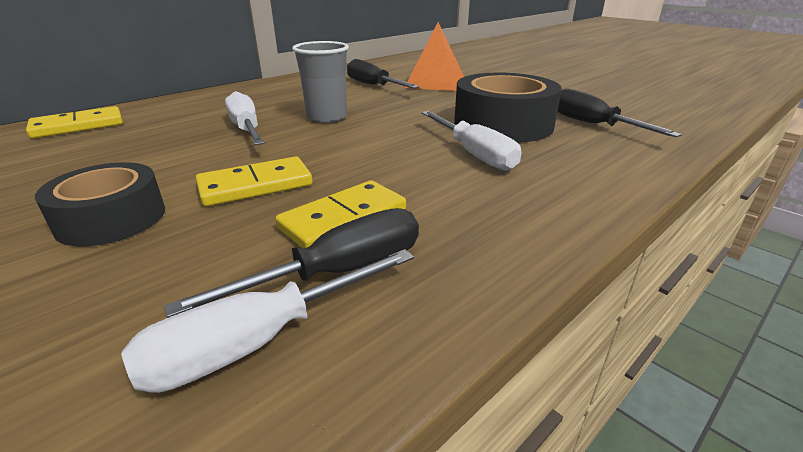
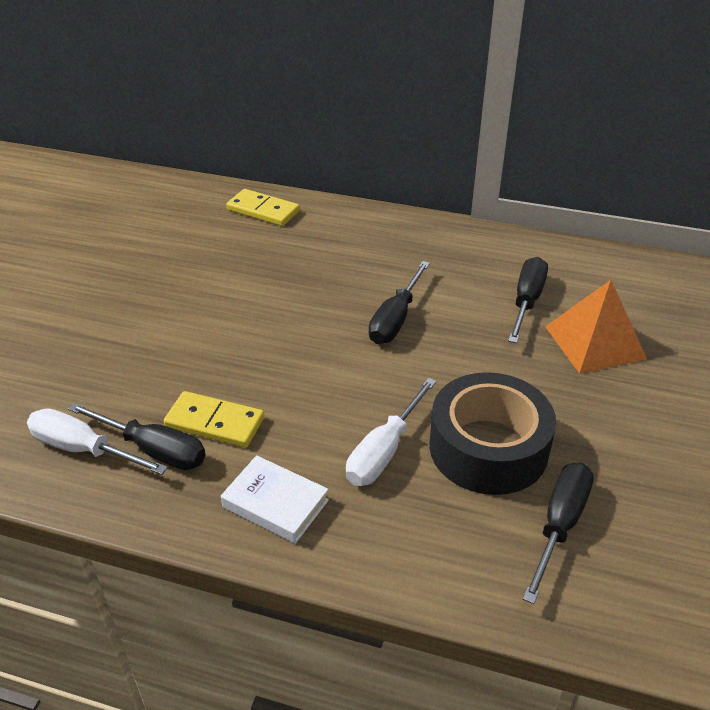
camera: 60 degrees right, 10 degrees up
(111, 218) = (154, 324): black tape -> none
(246, 129) = (327, 290): white screwdriver -> none
(255, 186) = (233, 355): yellow domino -> none
(327, 117) = (395, 319): grey cup -> black screwdriver
(501, 214) = (275, 503): none -> white book

